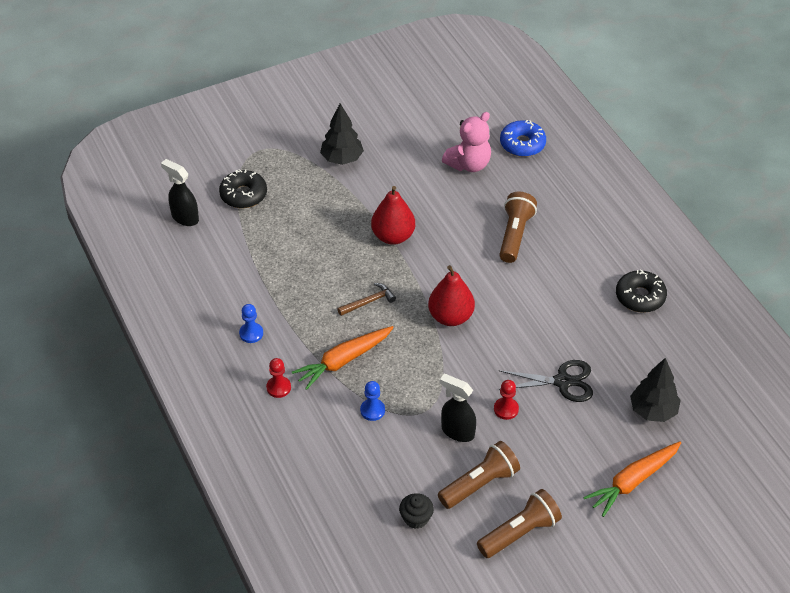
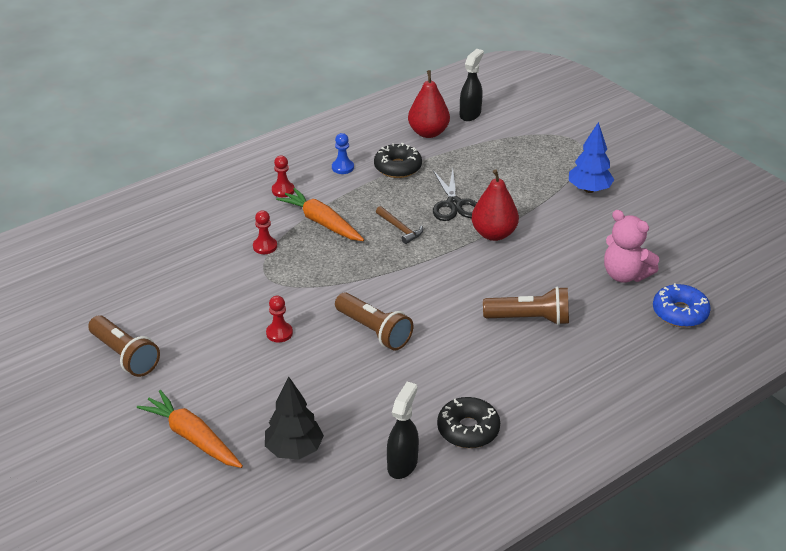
camera: 80 degrees right, 10 degrees down
(243, 195) = (512, 140): black donut -> black donut (397, 167)
(342, 159) = (589, 189): black tree -> blue tree
(372, 410) = (265, 246): blue pawn -> red pawn
(416, 518) = (141, 286): black cupcake -> none
(450, 317) = (395, 283): red pear -> red pear (428, 133)
(457, 431) = (246, 302): black spray bottle -> black spray bottle (402, 464)
(479, 484) = (183, 323): brown flashlight -> brown flashlight (374, 331)
(562, 382) = (323, 372): black scissors -> black scissors (454, 204)

